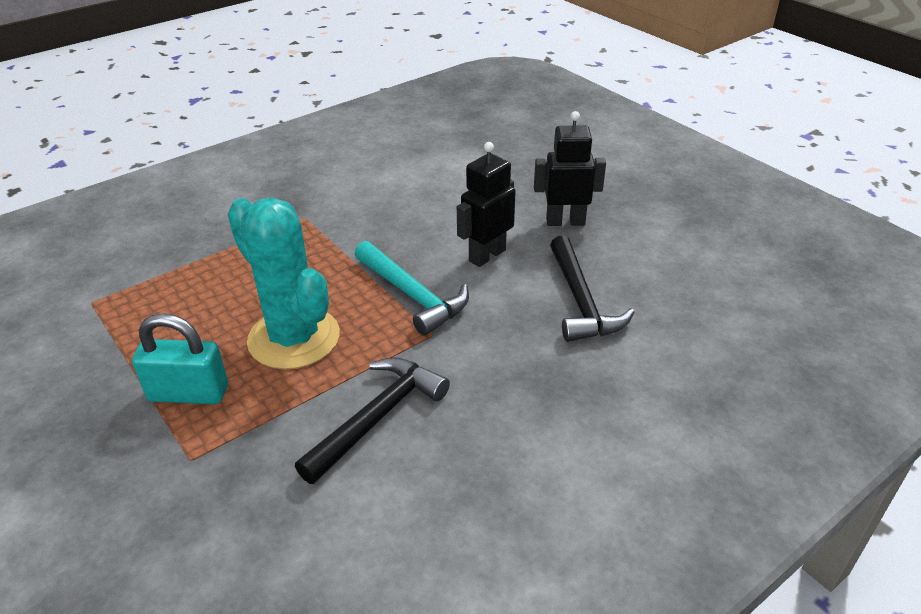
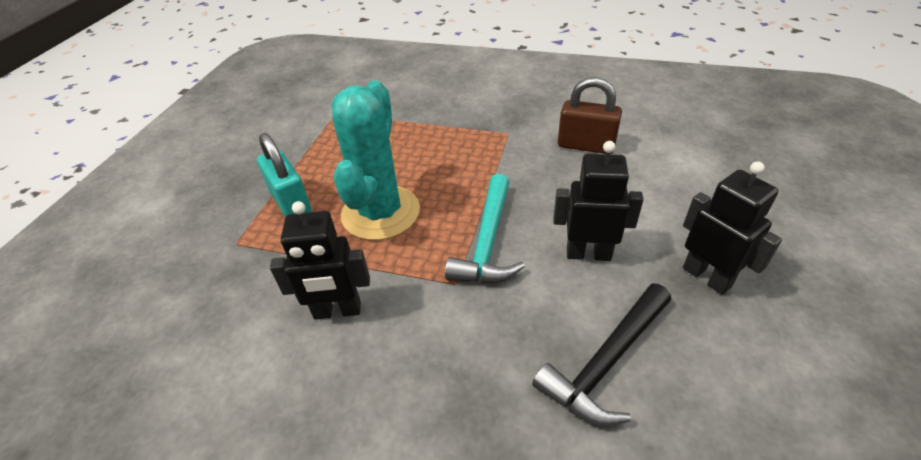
camera: 55 degrees right, 5 degrees up
(378, 417) = (337, 311): black hammer -> black robot
(381, 191) = (586, 145): none -> brown padlock

